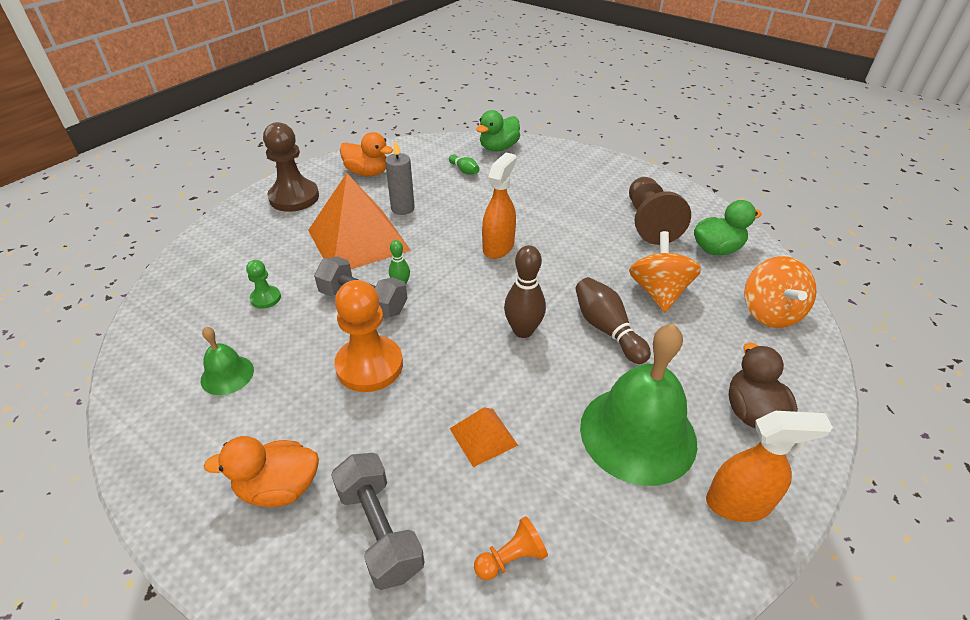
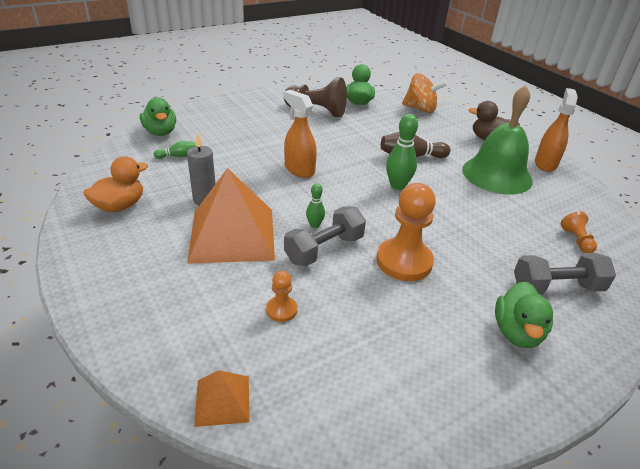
camera: 70 degrees left, 5 degrees down
(227, 375) = (381, 351): green bell -> none
(265, 298) = (281, 310): green pawn -> orange pawn
(279, 488) = (517, 332): orange duck -> green duck
(294, 197) = (113, 263): brown pawn -> none
(483, 436) = (487, 227): orange pyramid -> orange pyramid (222, 400)
(523, 330) = (397, 186): brown bowling pin -> green bowling pin
(658, 292) = (386, 131): orange spinning top -> none

